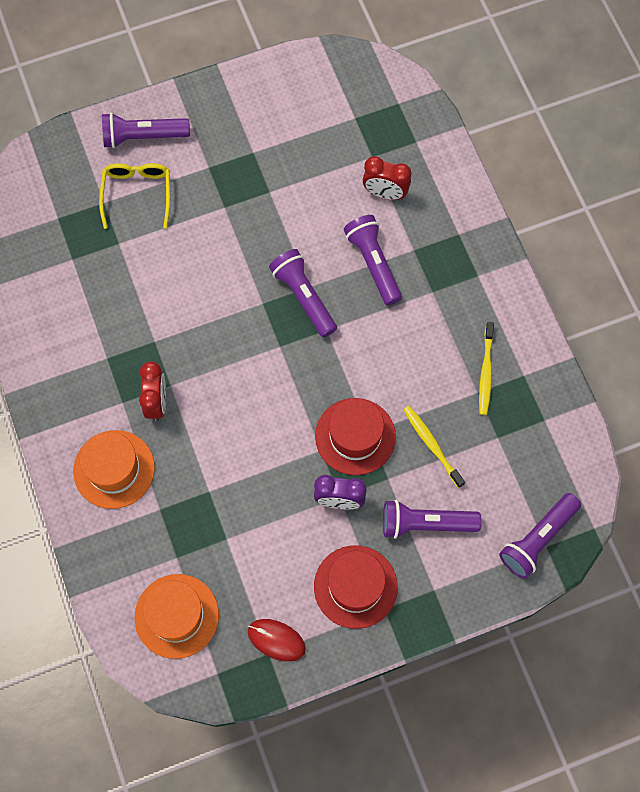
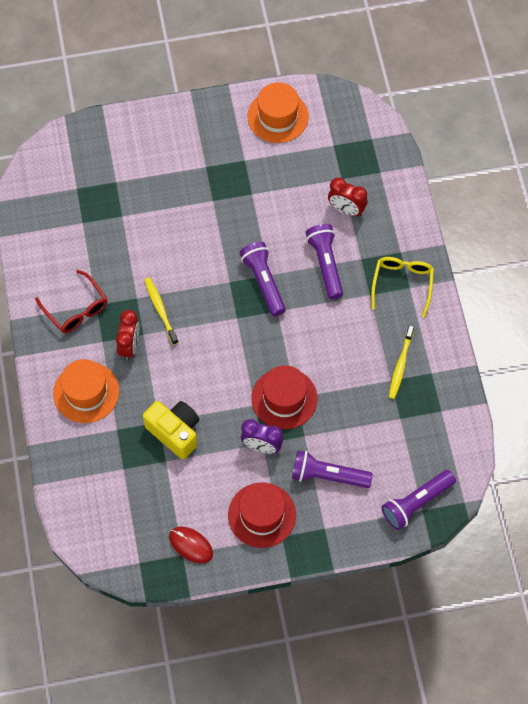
camera: 10 degrees right, 5 degrees down
(83, 367) = (76, 308): none -> red glasses
(137, 194) = (144, 179): yellow glasses -> yellow glasses (402, 284)
(143, 136) = (157, 134): purple flashlight -> none
(176, 616) = (115, 513): orange hat -> orange hat (278, 116)
(231, 501) = (175, 432): none -> yellow camera
(432, 445) = (345, 415): yellow toothbrush -> yellow toothbrush (160, 310)

